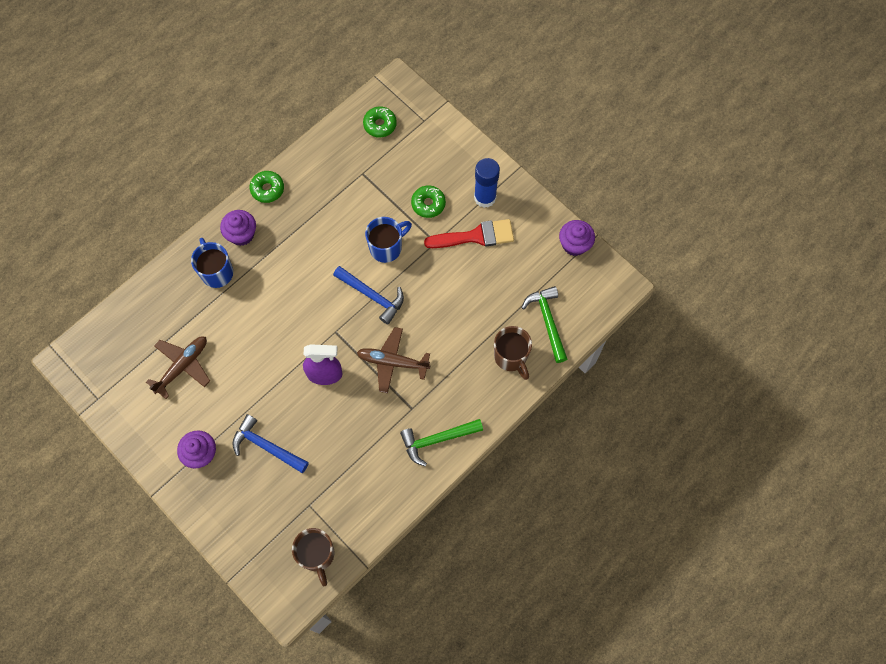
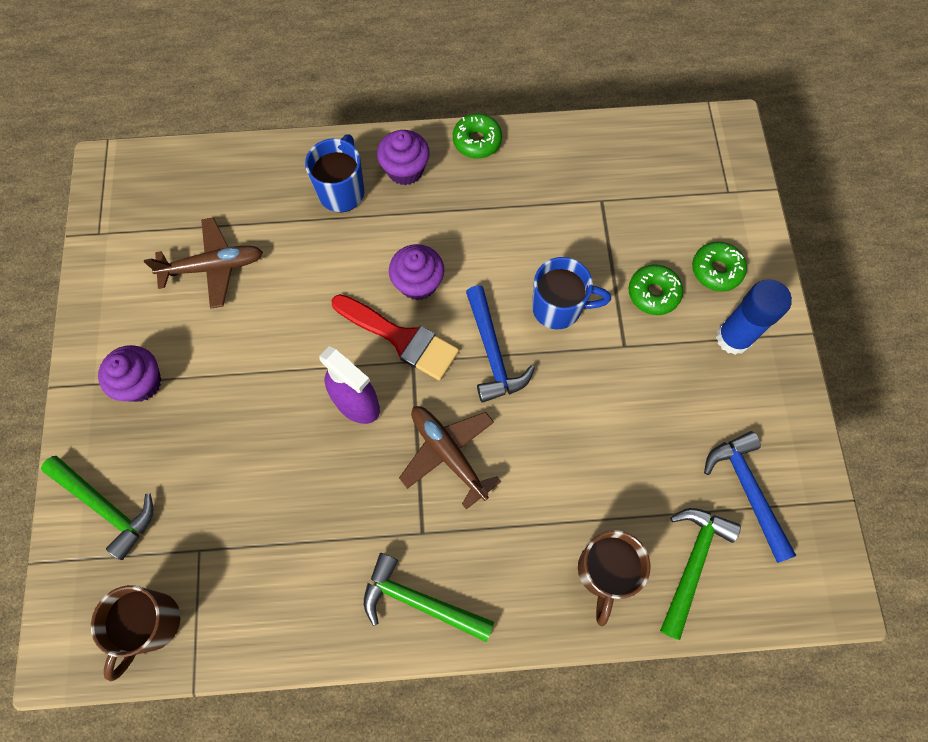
camera: 40 degrees right, 0 degrees up
(241, 525) = (106, 507): none -> green hammer
(266, 446) = (217, 435): blue hammer -> blue hammer (747, 490)
(380, 125) = (669, 160): green donut -> green donut (716, 270)
(475, 236) = (682, 377): red brush -> red brush (401, 338)
(574, 244) = (810, 489): purple cupcake -> purple cupcake (418, 283)

